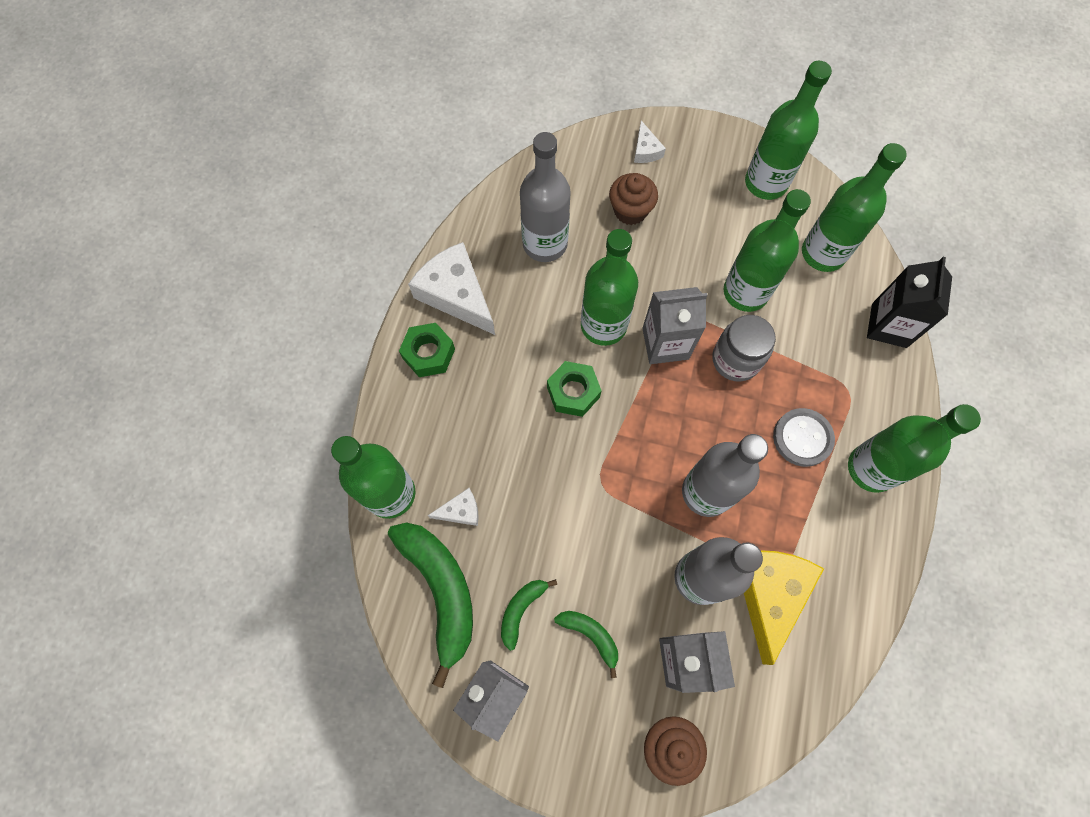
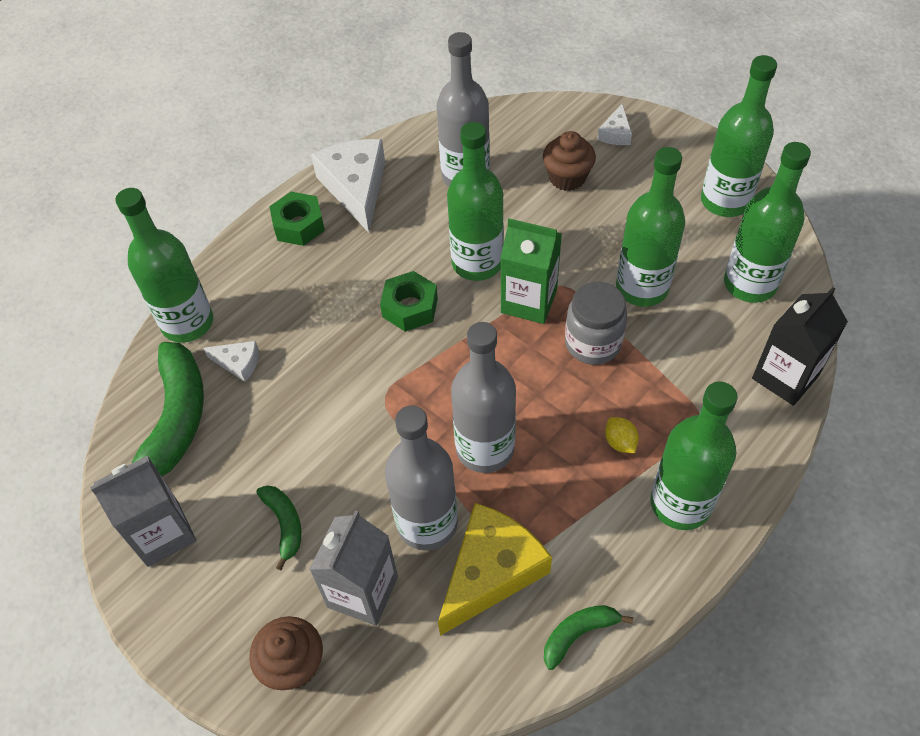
camera: 30 degrees right, 15 degrees down
(521, 610) = (235, 471): green banana -> green banana (578, 634)
(665, 343) = (529, 301): grey carton -> green carton
(802, 438) = (620, 442): grey button -> yellow lemon

